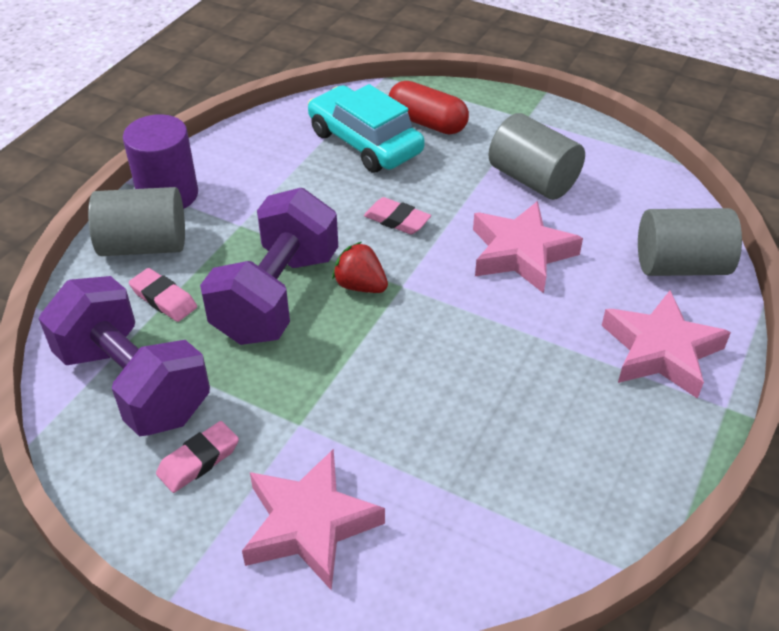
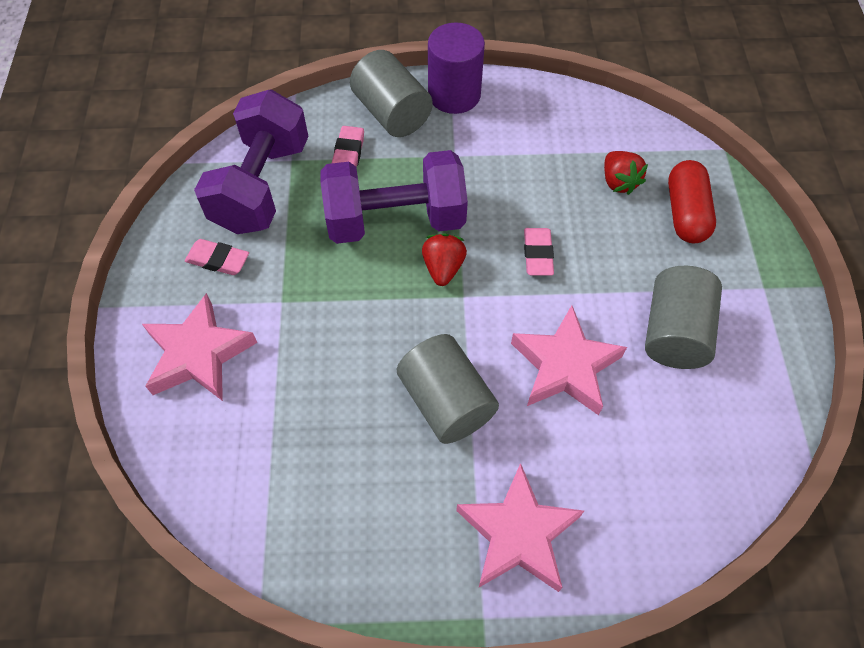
camera: 60 degrees right, 15 degrees up
(365, 142) = (618, 182): turquoise car -> red strawberry
(680, 266) = (647, 512): grey cylinder -> grey cylinder (446, 401)

